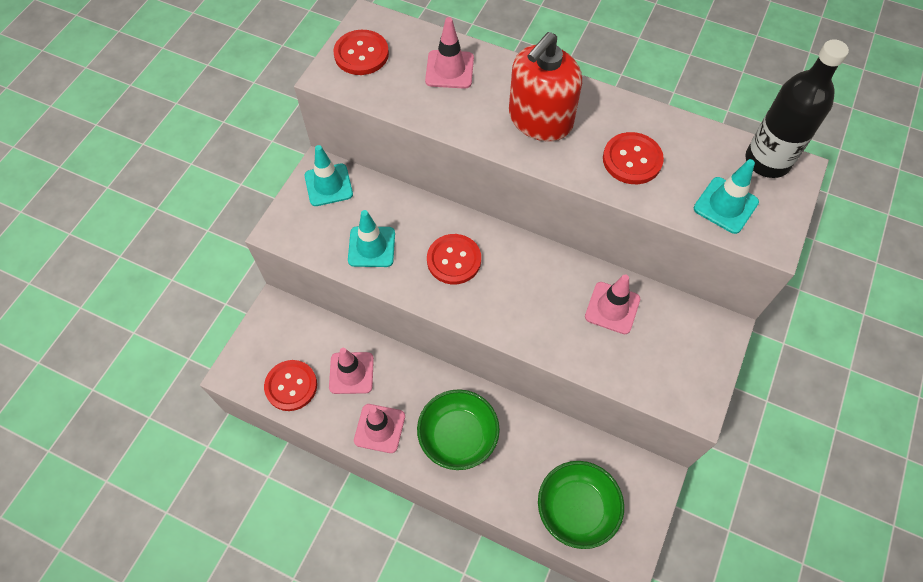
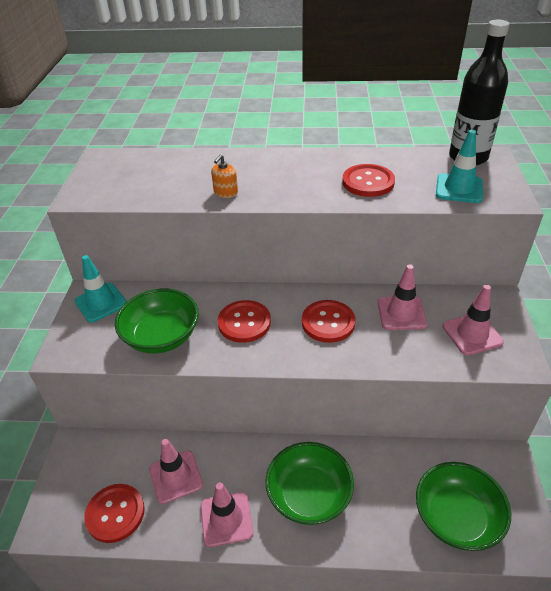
camera: 20 degrees left, 20 degrees down
(361, 54) = (103, 177): red button -> red button (328, 322)
(371, 247) = (162, 336): turquoise traffic cone -> green bowl
(449, 69) = (186, 168): pink traffic cone -> pink traffic cone (472, 334)
(476, 121) = (225, 192): none -> orange soap dispenser
(540, 119) = (279, 178): red soap dispenser -> none

